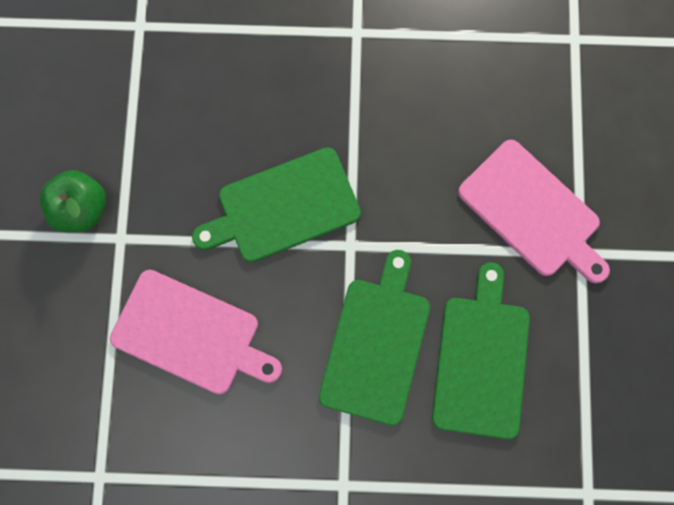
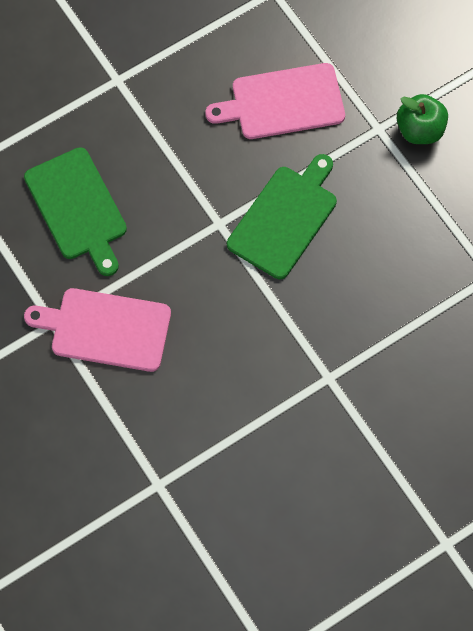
camera: 145 degrees right, 10 degrees down
(376, 344) = (155, 173): green cutting board -> none

